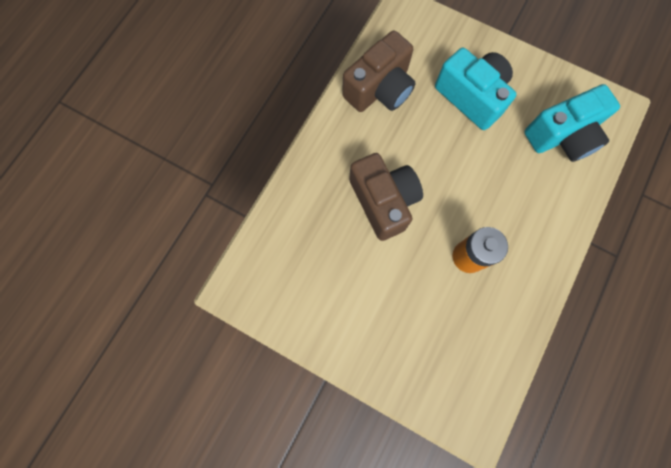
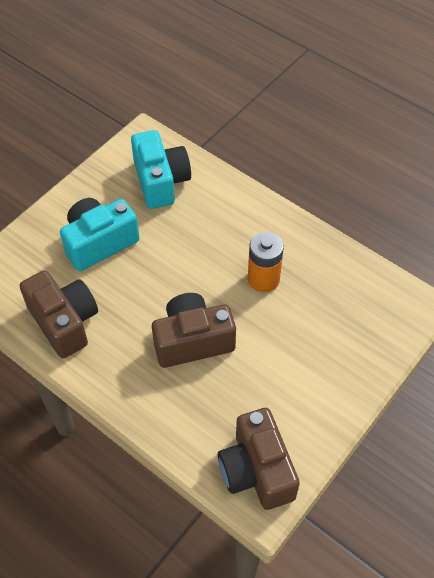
camera: 80 degrees left, 20 degrees down
(265, 279) = (256, 470): none -> brown camera

